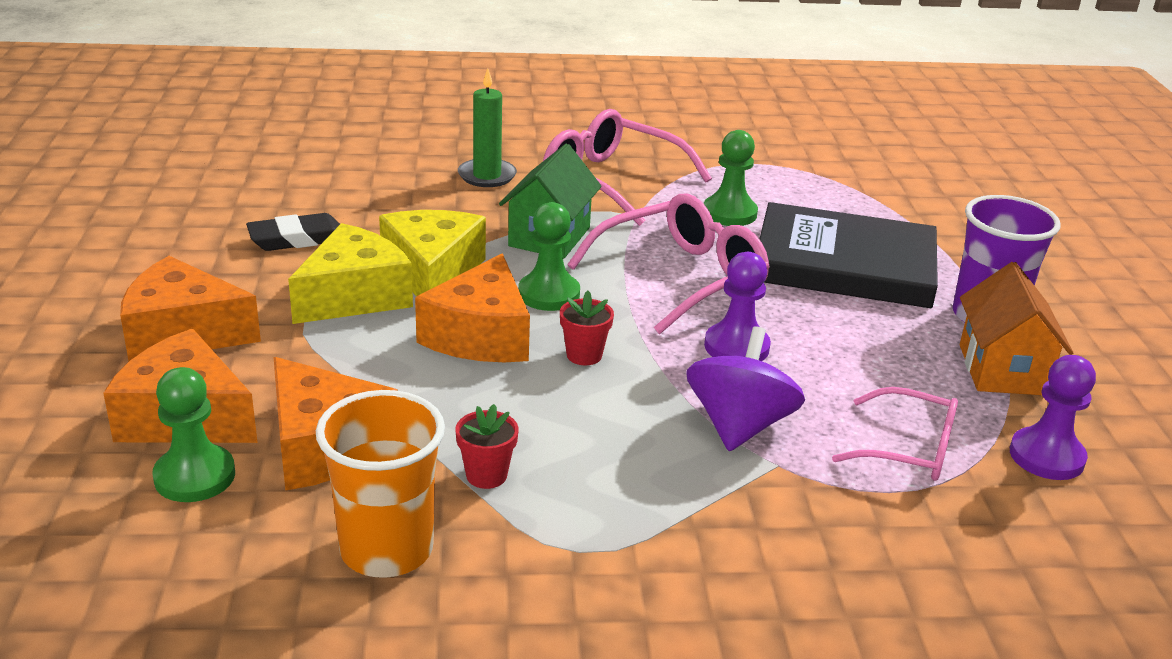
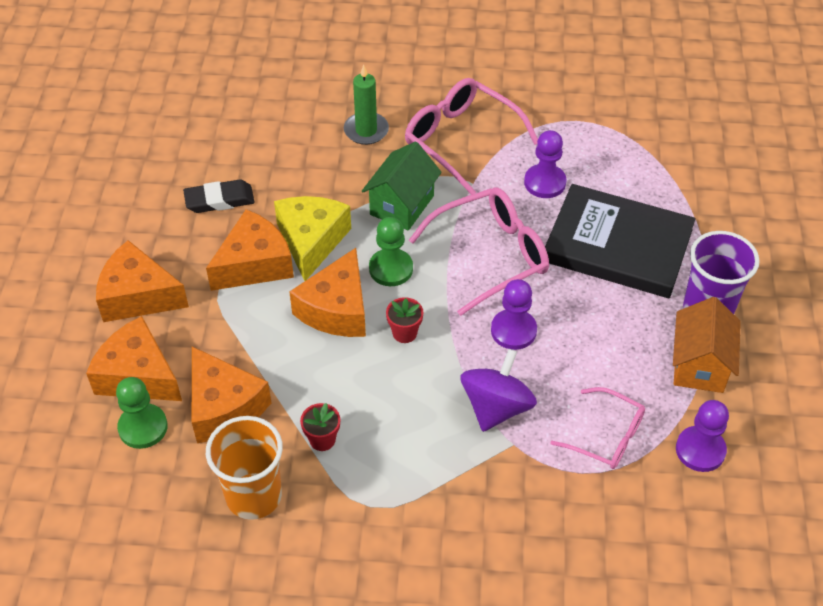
camera: 10 degrees right, 20 degrees up
(354, 296) = (254, 264): yellow cheese -> orange cheese
(729, 213) = (545, 182): green pawn -> purple pawn

